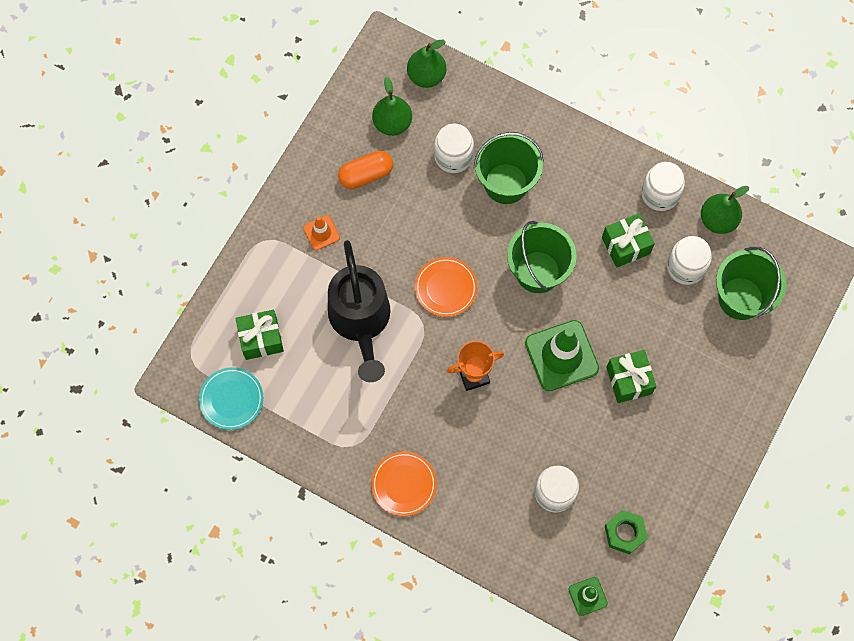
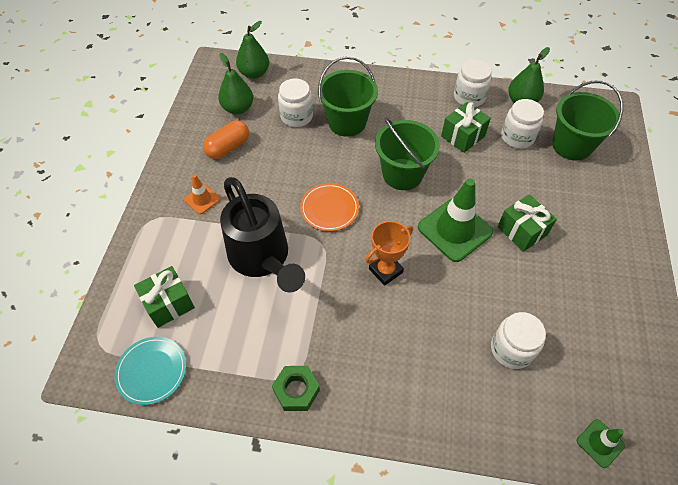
camera: 20 degrees left, 15 degrees down
(404, 484) = (361, 395): orange plate -> none
(625, 533) = (597, 364): green nut -> green nut (296, 390)

